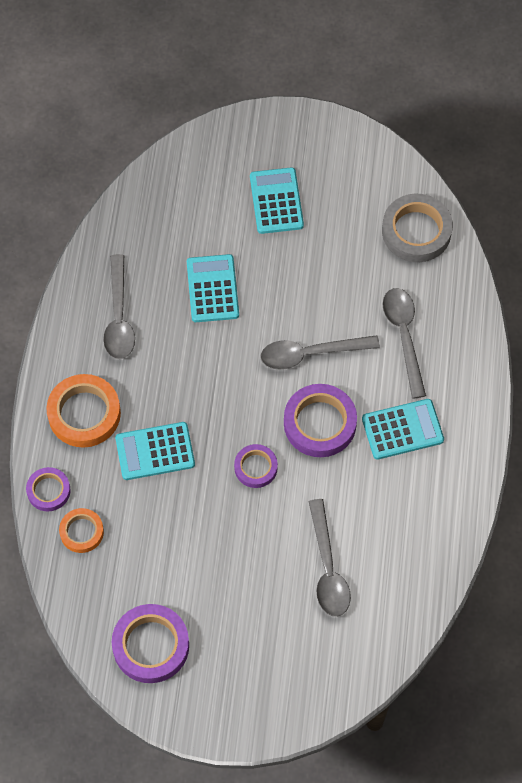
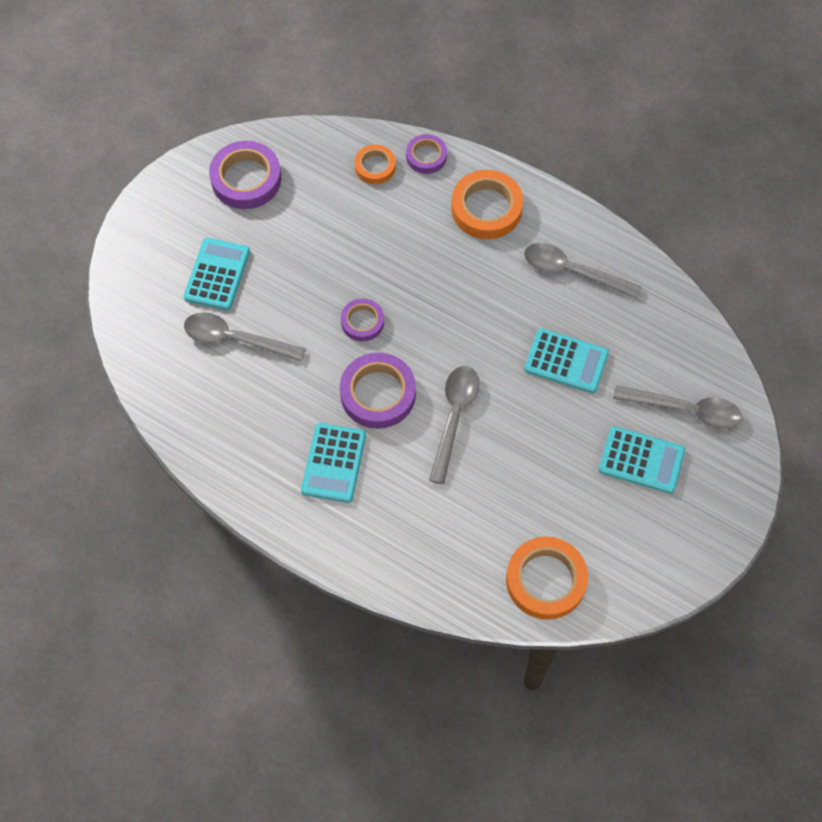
camera: 115 degrees right, 0 degrees up
(155, 451) = (421, 249): turquoise calculator -> turquoise calculator (217, 274)
(404, 336) = (431, 511): grey spoon -> grey spoon (685, 410)
(416, 231) = (545, 580): grey tape -> orange tape

